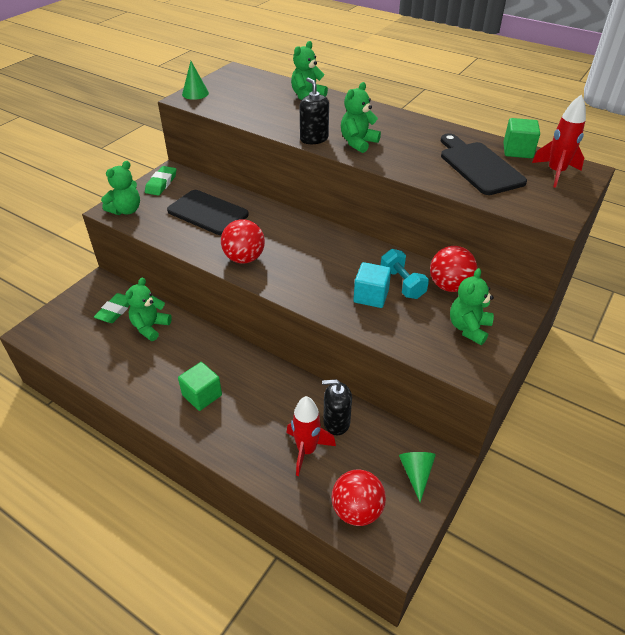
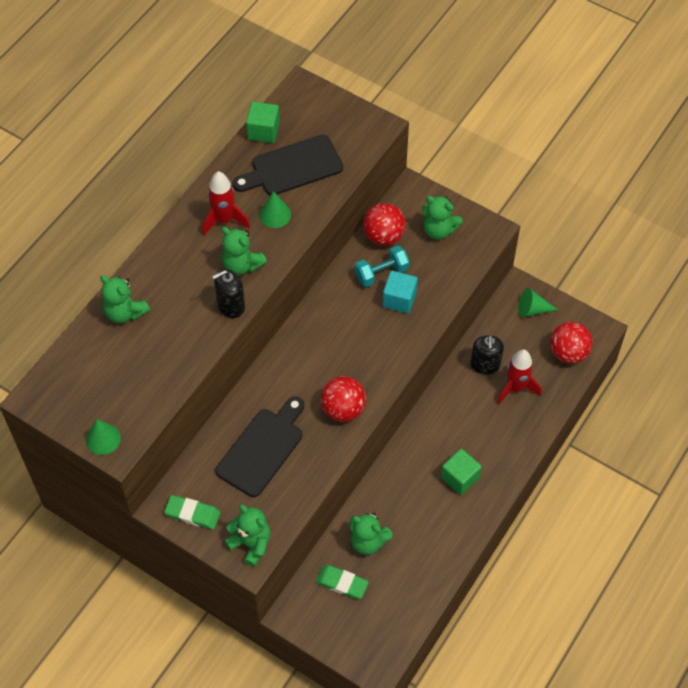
camera: 90 degrees left, 15 degrees up
(418, 158) = (275, 214): none -> green cone
(555, 173) = (305, 110): red rocket -> red rocket (224, 220)

